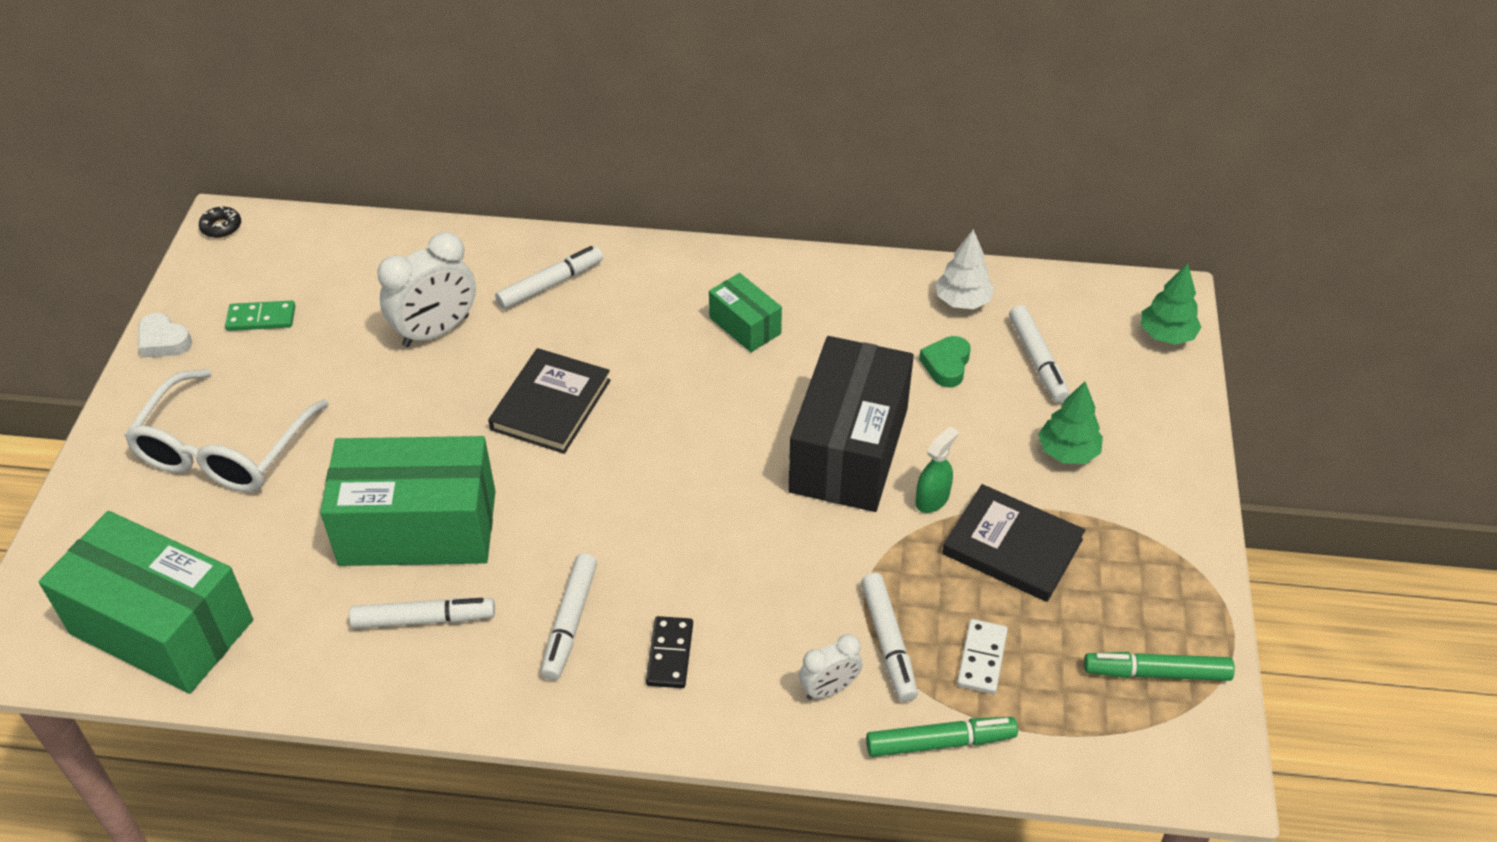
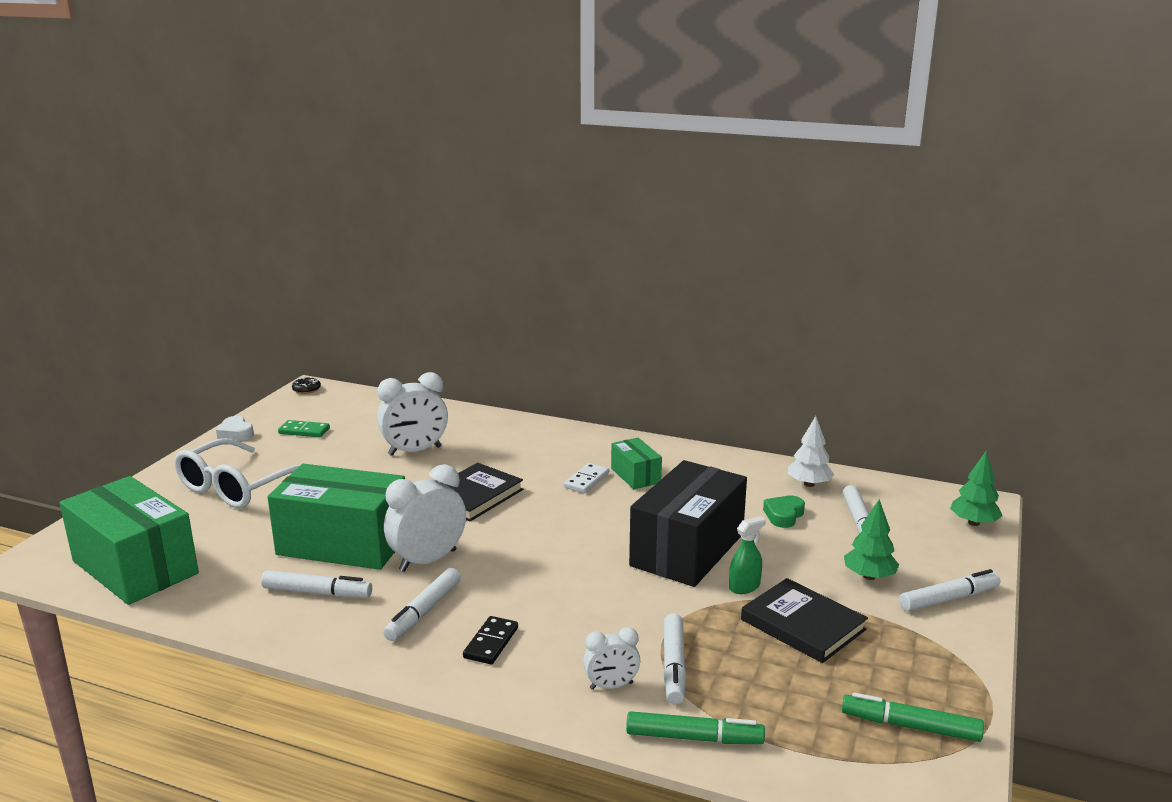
camera: 15 degrees right, 25 degrees down
(539, 534) = (428, 560): none -> white clock
(550, 284) = (506, 439): white marker -> white marker (949, 599)
(981, 658) = (751, 689): white domino -> white domino (586, 480)

